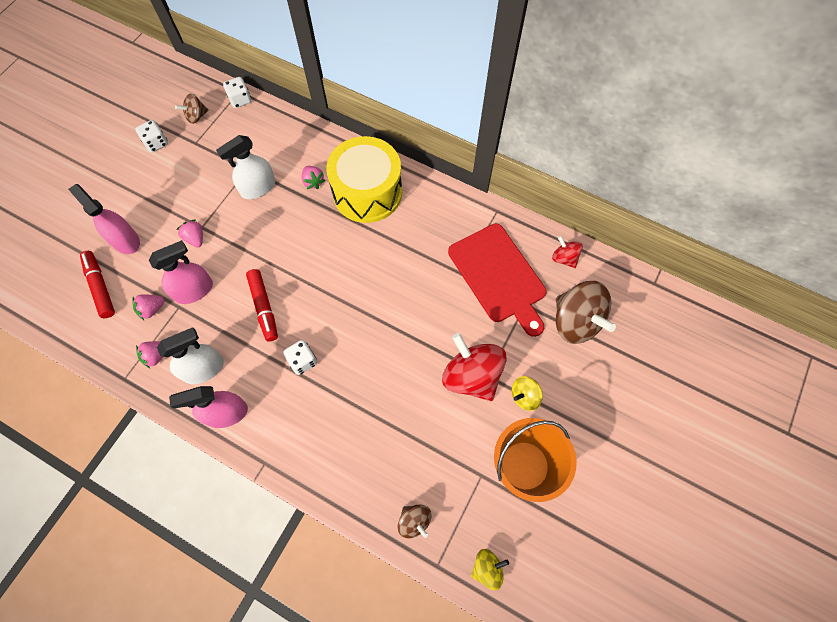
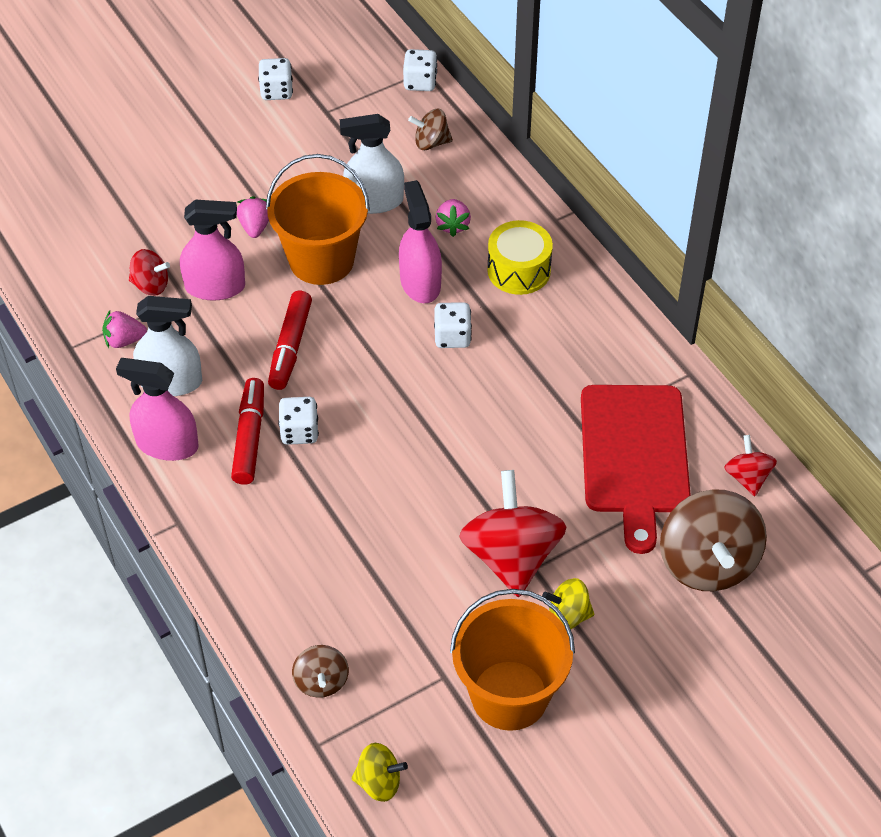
camera: 30 degrees right, 15 degrees down
(100, 287) = (105, 231): red marker -> red marker (249, 437)
(125, 240) = (167, 191): pink spray bottle -> pink spray bottle (420, 283)
(152, 309) = (151, 285): pink strawberry -> red spinning top
(196, 116) = (348, 79): brown spinning top -> brown spinning top (431, 142)
(249, 241) = (321, 260): none -> orange bucket
(355, 253) = (452, 337): none -> white dice
(367, 192) = (519, 270): yellow drum -> yellow drum, size x0.58

